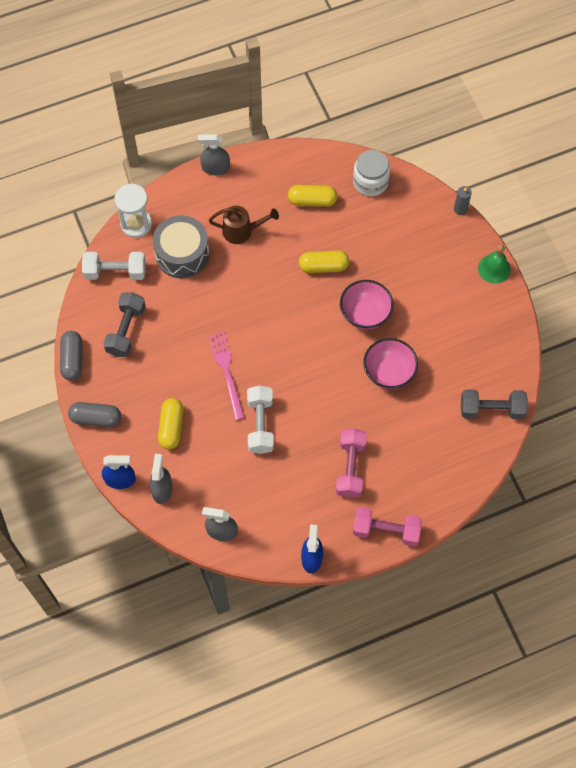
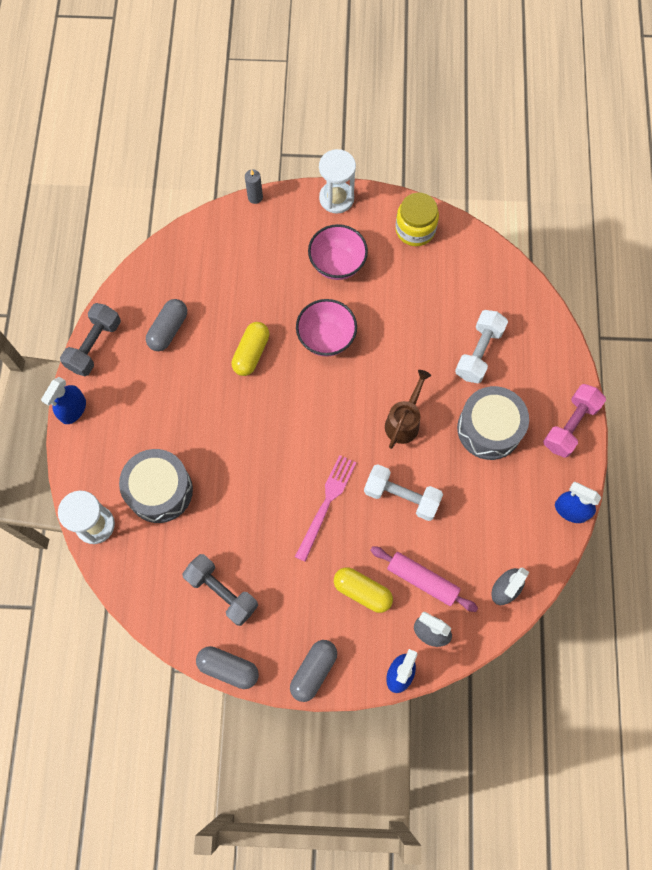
camera: 65 degrees left, 5 degrees up
(115, 272) = (143, 573): white dumbbell -> white dumbbell (479, 352)
(200, 467) = (422, 580): none -> pink rolling pin
(215, 168) = (73, 409): grey spray bottle -> blue spray bottle
(227, 373) = (326, 504): pink fork -> pink fork turned 105 degrees clockwise
(242, 231) = (166, 416): brown watering can -> brown watering can (404, 422)
(312, 200) = (168, 330): yellow capsule -> grey capsule
(350, 468) = (489, 429): pink dumbbell -> grey drum
(370, 182) = (178, 264): white jar -> none
(388, 372) = (402, 345): pink bowl -> pink bowl (337, 264)
(491, 409) = (484, 271): grey dumbbell -> grey dumbbell (94, 345)
(494, 269) = (336, 198): green bell -> white hourglass
(499, 340) = (415, 229): none -> yellow jar

